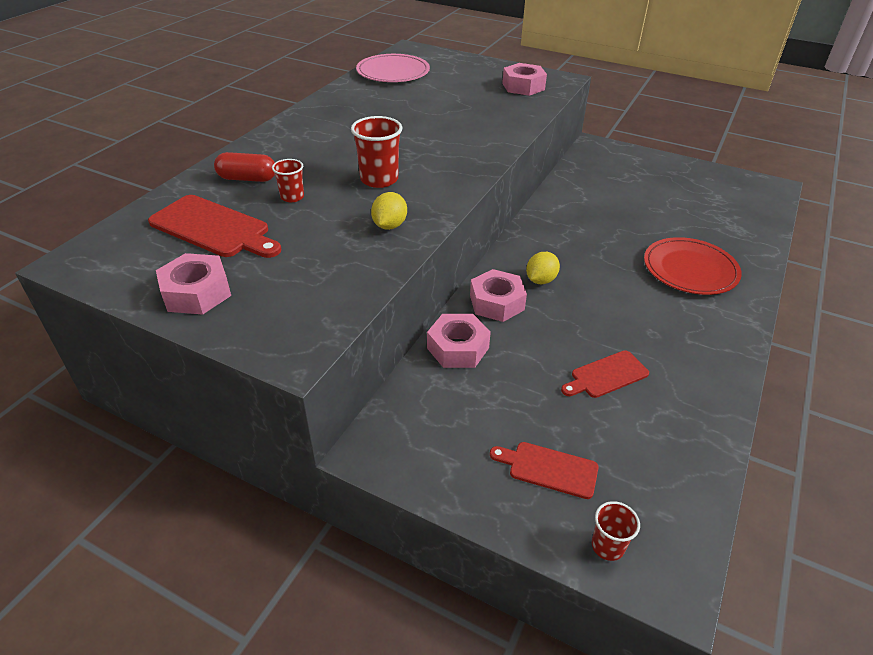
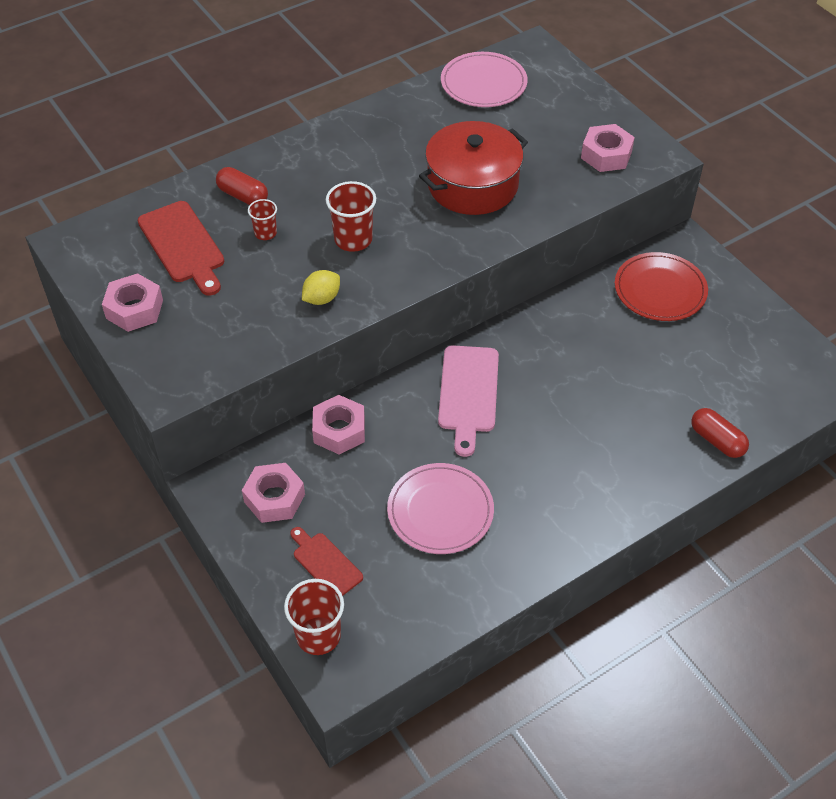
camera: 30 degrees right, 10 degrees up
(444, 123) = (472, 185): none -> red pot
(497, 302) = (408, 400): pink nut -> pink nut (274, 498)
(541, 280) = (468, 393): yellow lemon -> pink cutting board
(606, 375) = (440, 511): red cutting board -> pink plate
(607, 546) = (318, 635): red cup -> red cup, size x1.69
(690, 269) = (626, 443): red plate -> red plate (660, 290)
(745, 245) = (717, 440): none -> red capsule

